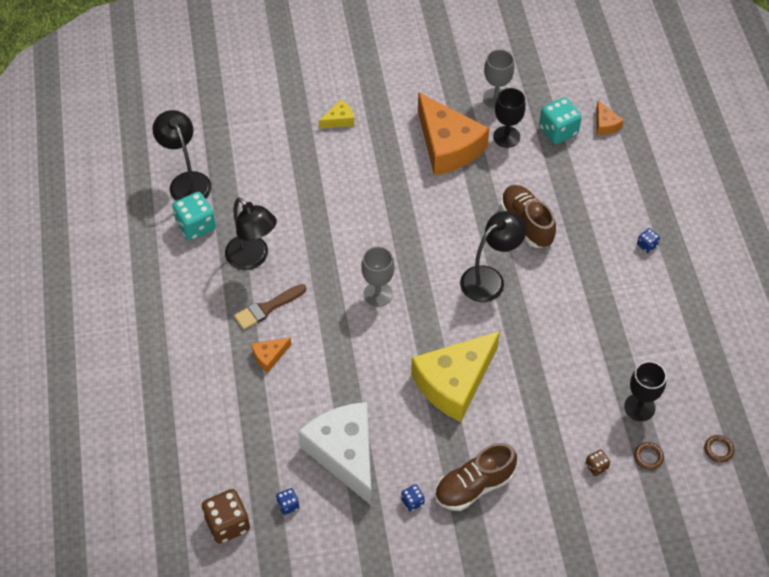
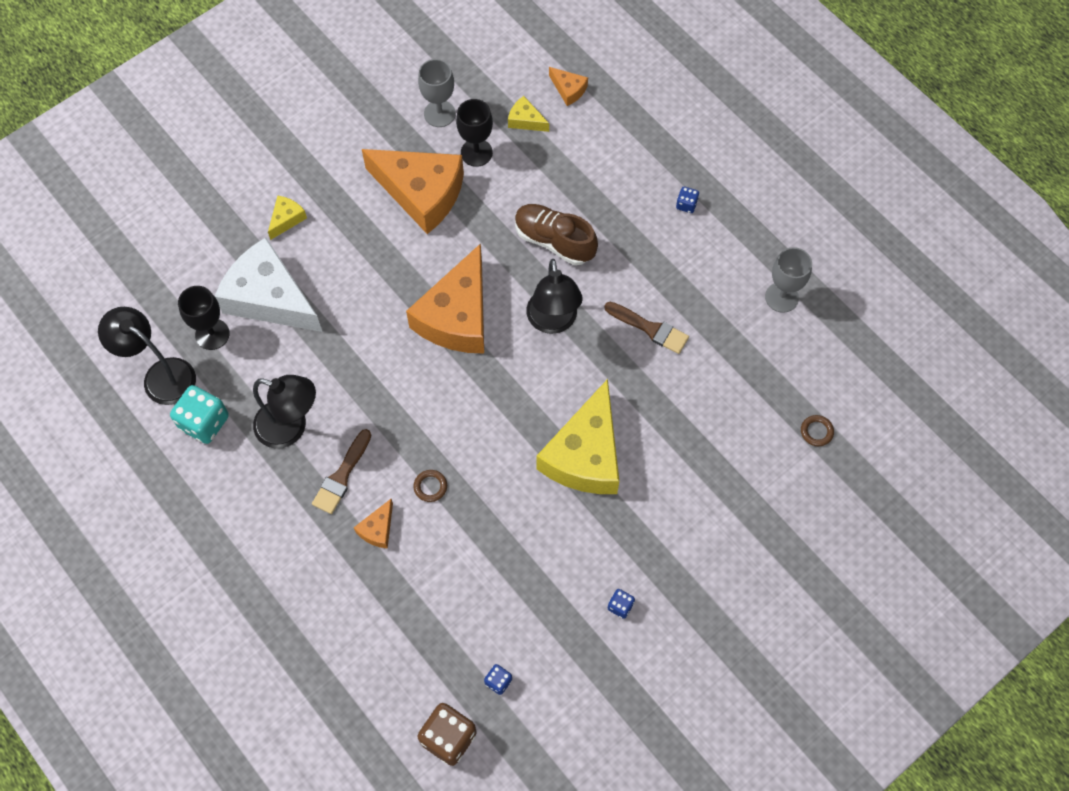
camera: 30 degrees left, 10 degrees up
(344, 453) = (521, 593): white cheese -> white cheese (269, 298)
(378, 294) = (449, 398): grey goblet -> grey goblet (781, 297)
(420, 241) = (457, 316): none -> orange cheese
(474, 486) = (670, 555): brown shoe -> none
(489, 279) = (553, 322): black lamp -> black lamp turned 150 degrees clockwise
(558, 131) = (525, 120): turquoise dice -> yellow cheese
(561, 319) = (650, 328): none -> brown brush
(596, 466) = (774, 469): brown dice -> none
(639, 407) = (778, 383): black goblet -> black goblet (212, 334)
(718, 450) = (876, 388): brown ring -> brown ring (430, 487)

